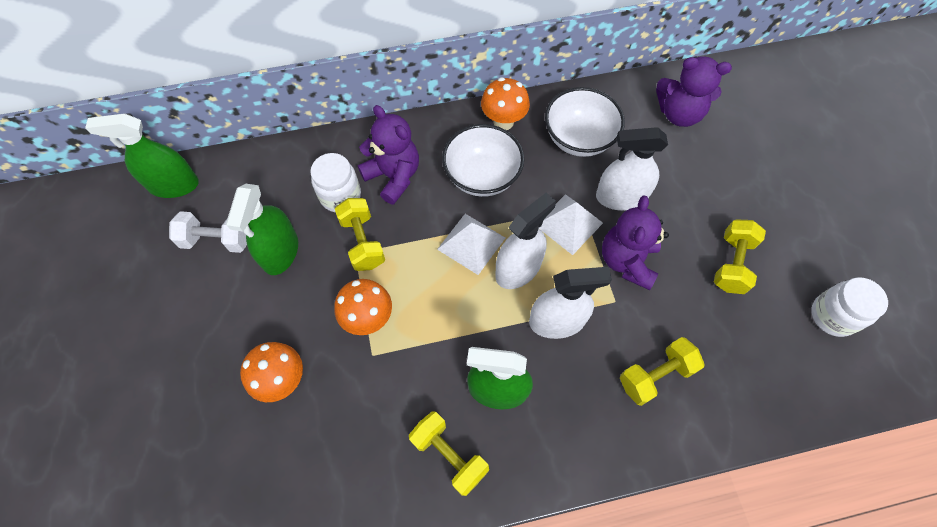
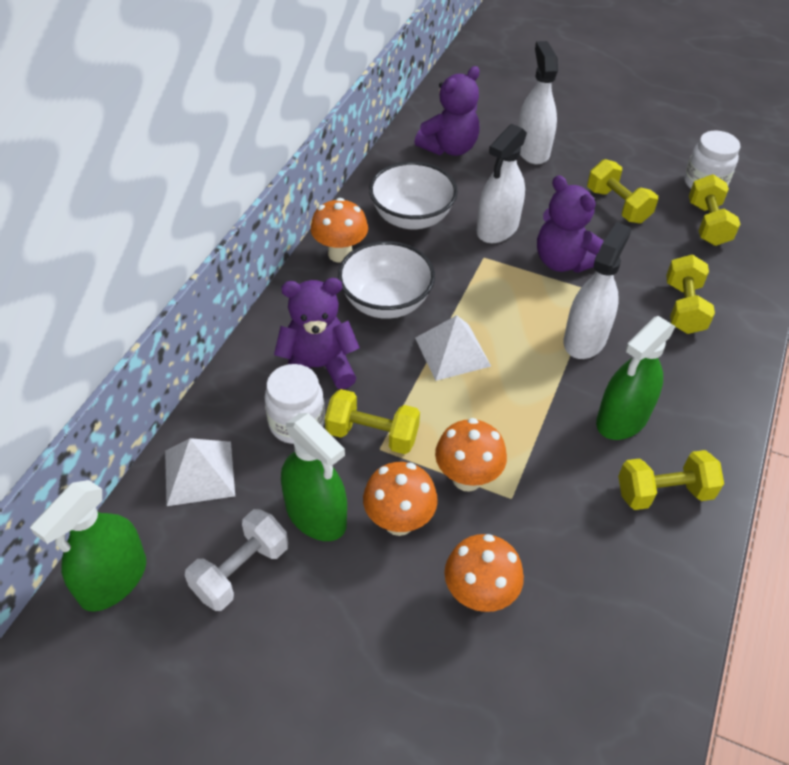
camera: 55 degrees left, 15 degrees down
(307, 300) = (399, 521): none -> orange mushroom
(518, 269) = (509, 334): white spray bottle -> white spray bottle (532, 150)
(568, 224) = (493, 275): white pyramid -> white pyramid (199, 473)
(779, 344) = (708, 224): none -> yellow dumbbell

